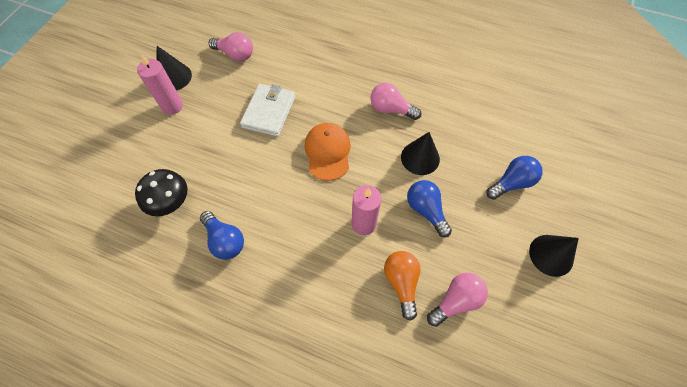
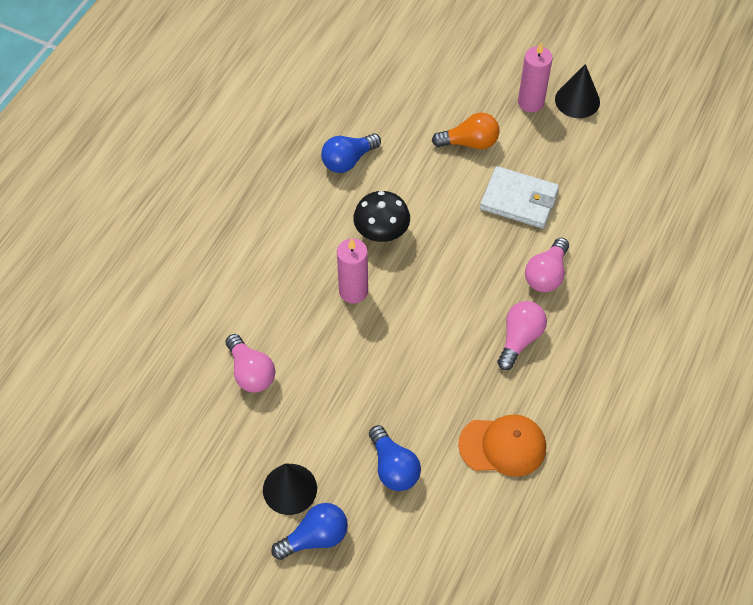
camera: 95 degrees right, 5 degrees down
(171, 202) = (398, 111): black mushroom -> black mushroom (381, 232)
(235, 54) = (617, 163): pink light bulb -> pink light bulb (546, 274)
(328, 152) = (454, 261): orange cap -> orange cap (503, 446)
(401, 283) = (279, 321): orange light bulb -> orange light bulb (469, 143)
(420, 158) = (439, 363): black cone -> none
(426, 210) = (364, 359): blue light bulb -> blue light bulb (315, 537)

